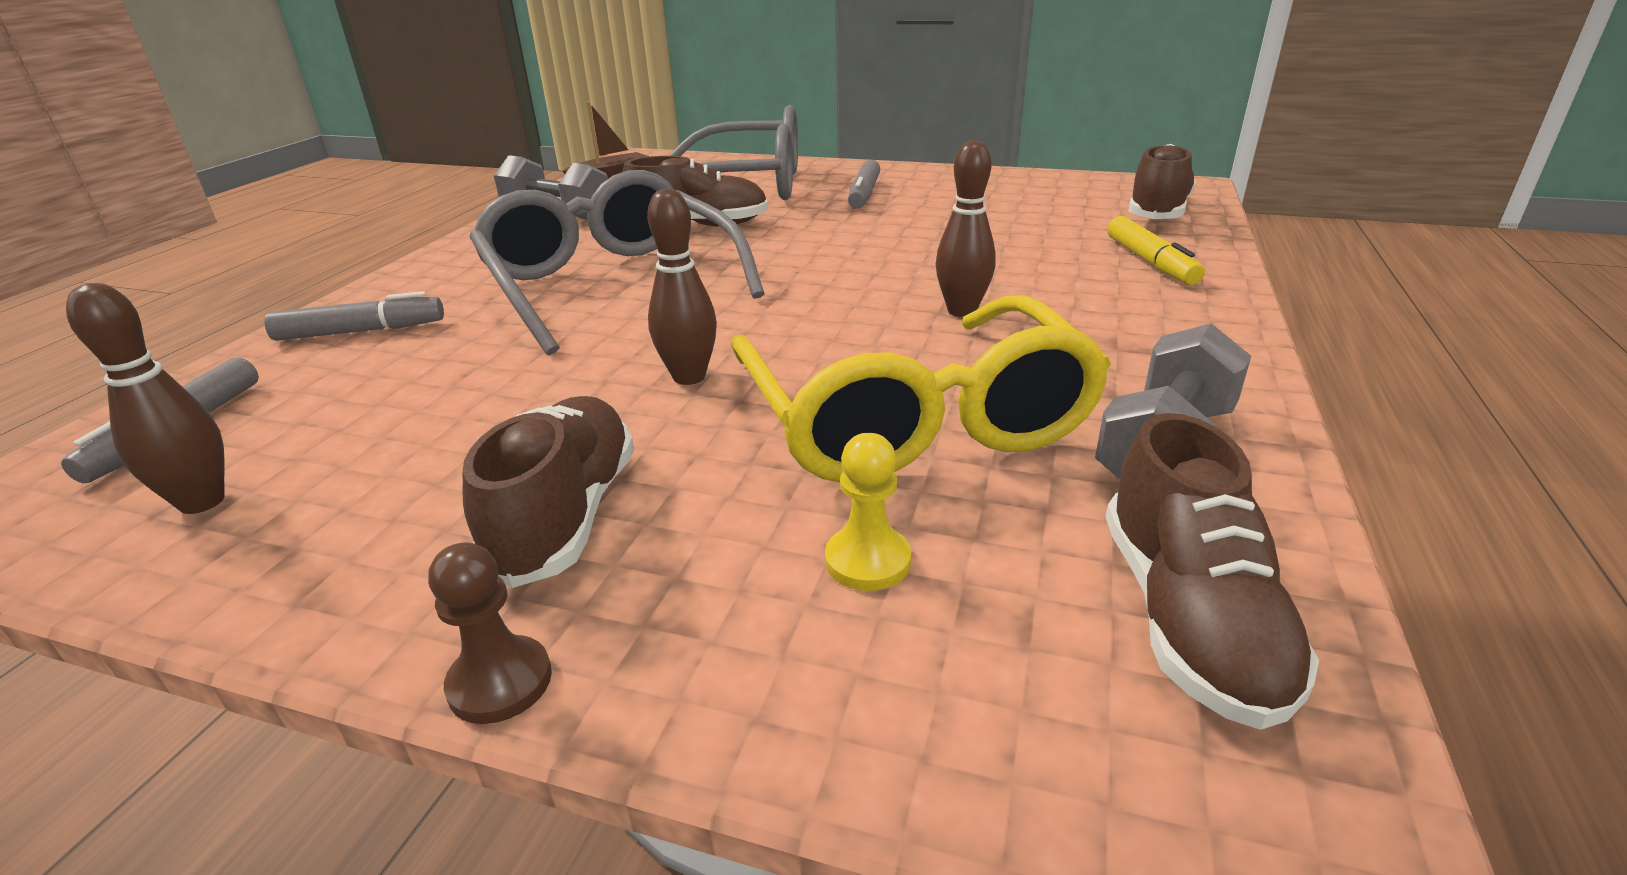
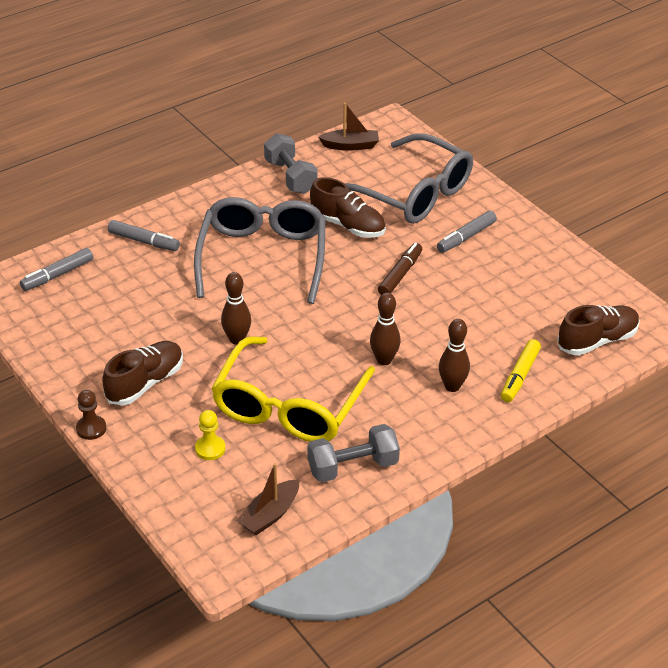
camera: 35 degrees right, 10 degrees up
(202, 502) = (52, 317): brown bowling pin -> brown bowling pin (452, 386)
(838, 239) = (400, 275): none -> brown marker
(1188, 618) = (270, 515): brown shoe -> brown boat

